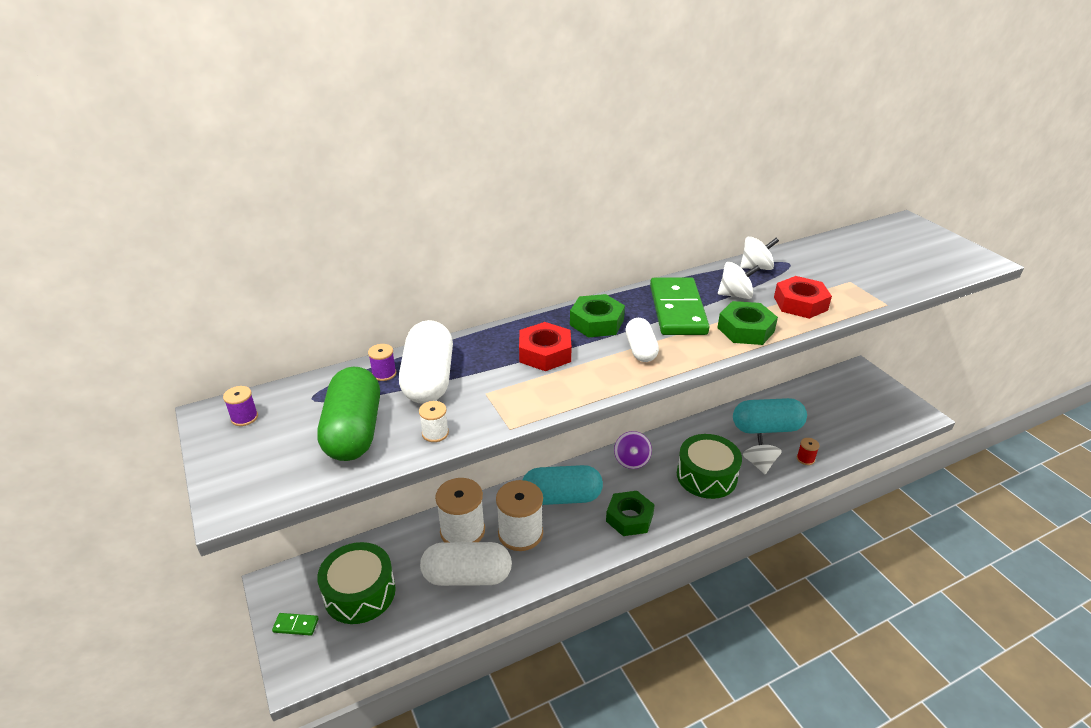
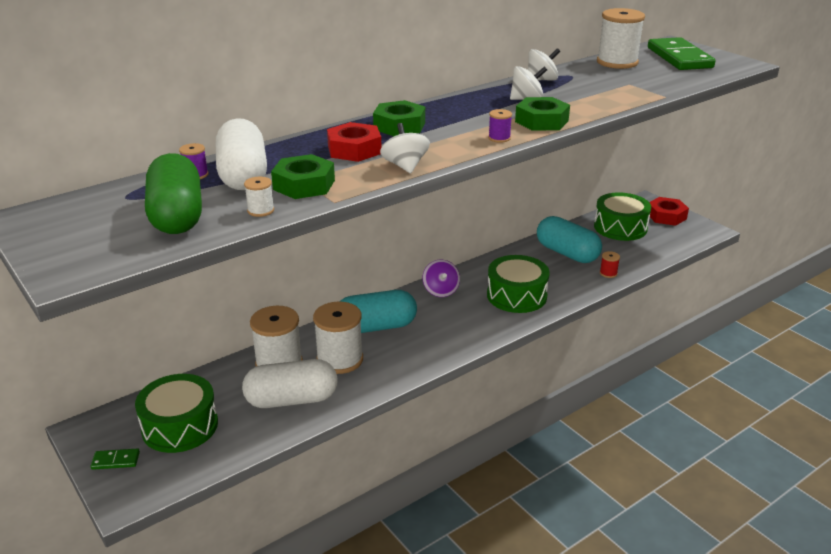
camera: 10 degrees left, 5 degrees down
(244, 417) = (58, 216): purple spool -> purple spool (499, 138)
(629, 518) = (447, 336): green nut -> green nut (304, 185)
(640, 350) = (446, 141): white capsule -> none
(677, 310) = (474, 112): green domino -> green domino (679, 58)
(759, 464) = (565, 281): white spinning top -> white spinning top (405, 166)
(766, 428) = (567, 253): turquoise capsule -> turquoise capsule turned 60 degrees clockwise
(800, 303) = (587, 101): red nut -> red nut (666, 216)
(827, 401) = (620, 227): none -> green drum
(842, 247) = (617, 62): none -> white spool

